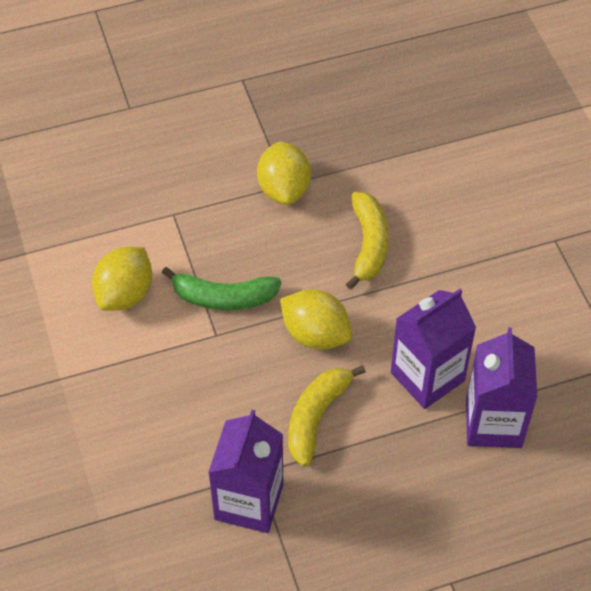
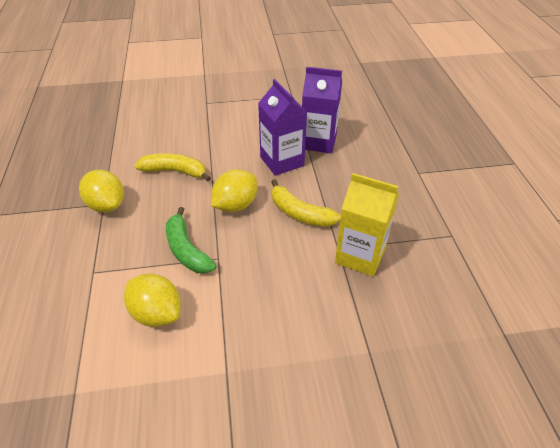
camera: 80 degrees left, 10 degrees down
(223, 298) = (186, 250): green banana -> green banana turned 135 degrees clockwise
(249, 501) = (360, 255): purple carton -> yellow carton
(284, 189) = (107, 205): yellow lemon -> yellow lemon turned 45 degrees clockwise

